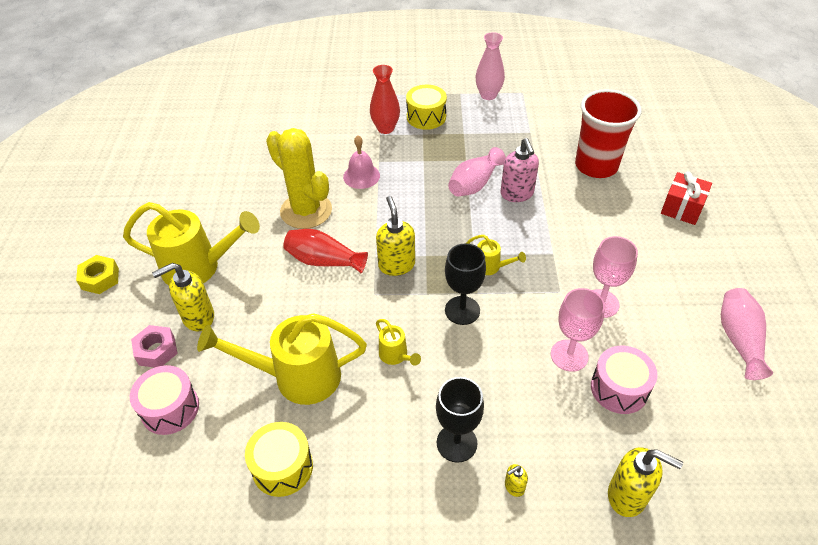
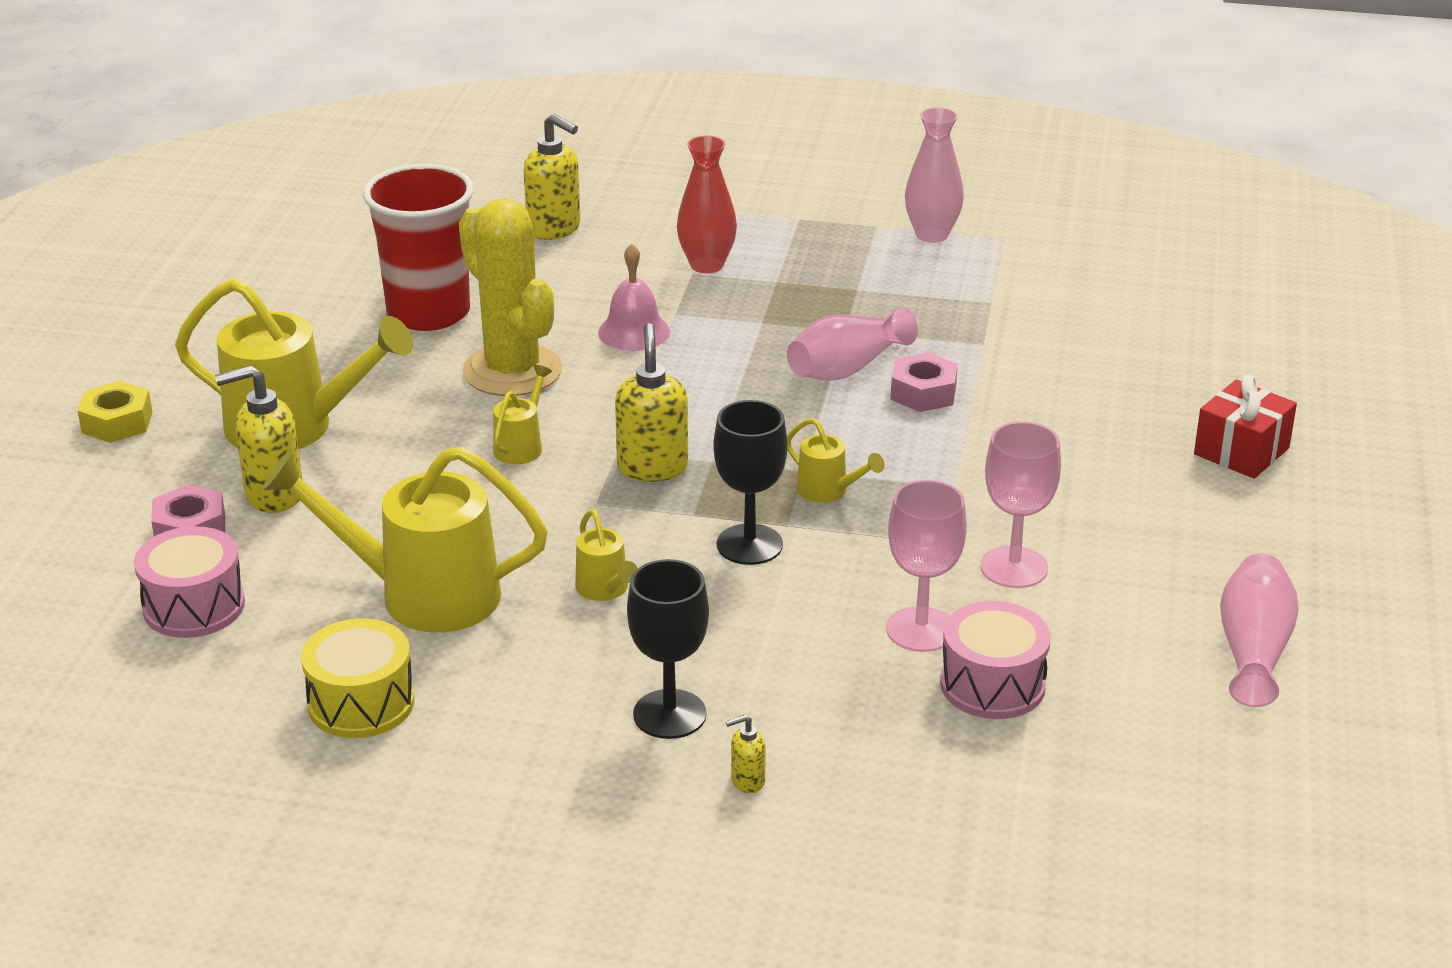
camera: 10 degrees right, 15 degrees down
(324, 261) = (521, 446): red vase -> yellow watering can
(426, 117) = (793, 256): yellow drum -> none
(517, 194) = (923, 393): pink soap dispenser -> pink nut
(596, 166) = (1100, 368): red cup -> red cup (428, 313)
(627, 496) = (941, 819): yellow soap dispenser -> yellow soap dispenser (554, 229)

